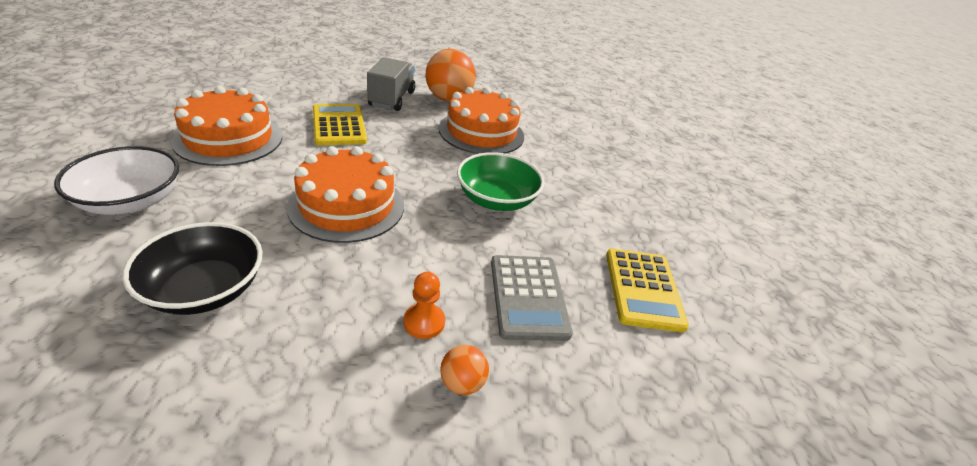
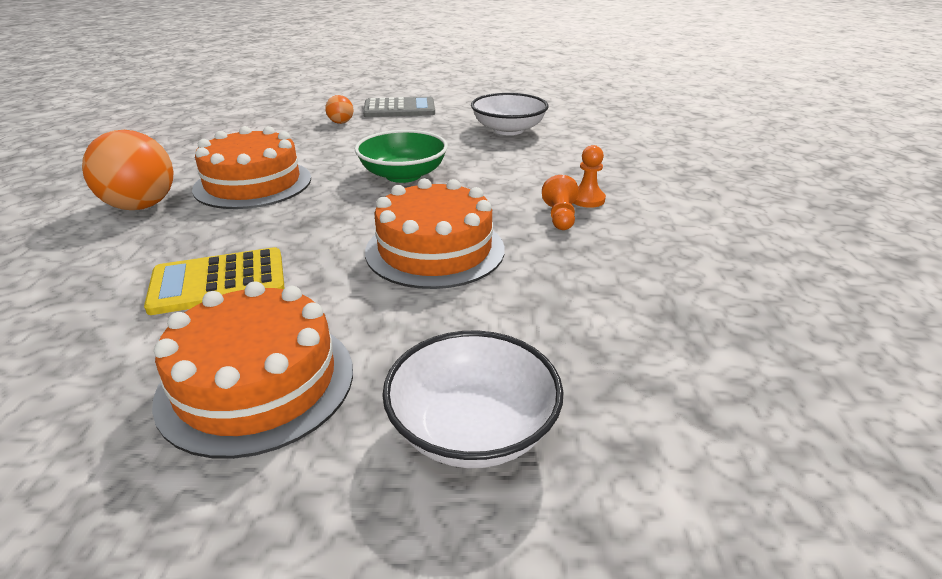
camera: 85 degrees left, 5 degrees down
(205, 289) = (611, 308): black bowl -> none
(385, 290) = (560, 217): none -> orange pawn
(392, 99) = (127, 248): grey truck -> none
(462, 383) = (634, 185): orange ball -> orange ball (341, 122)
(528, 297) = (537, 164): grey calculator -> grey calculator (399, 109)
(643, 289) = (508, 130): yellow calculator -> white bowl

